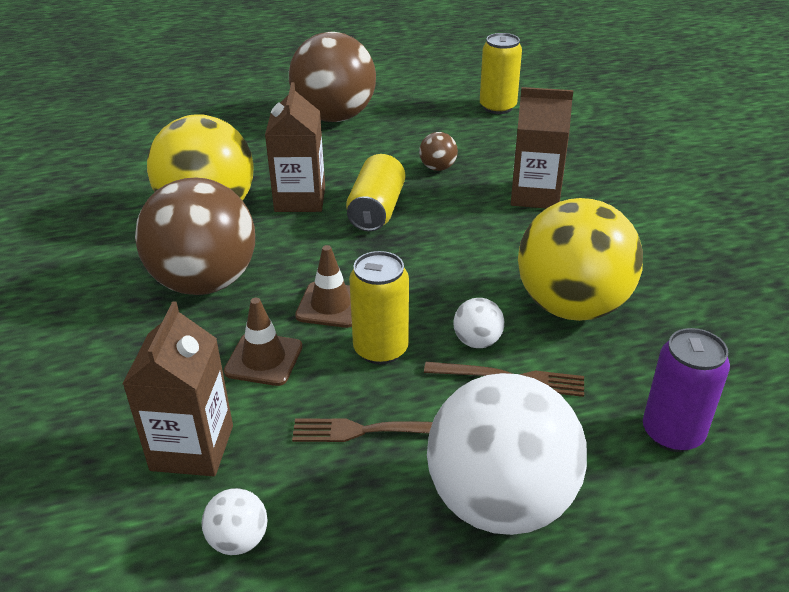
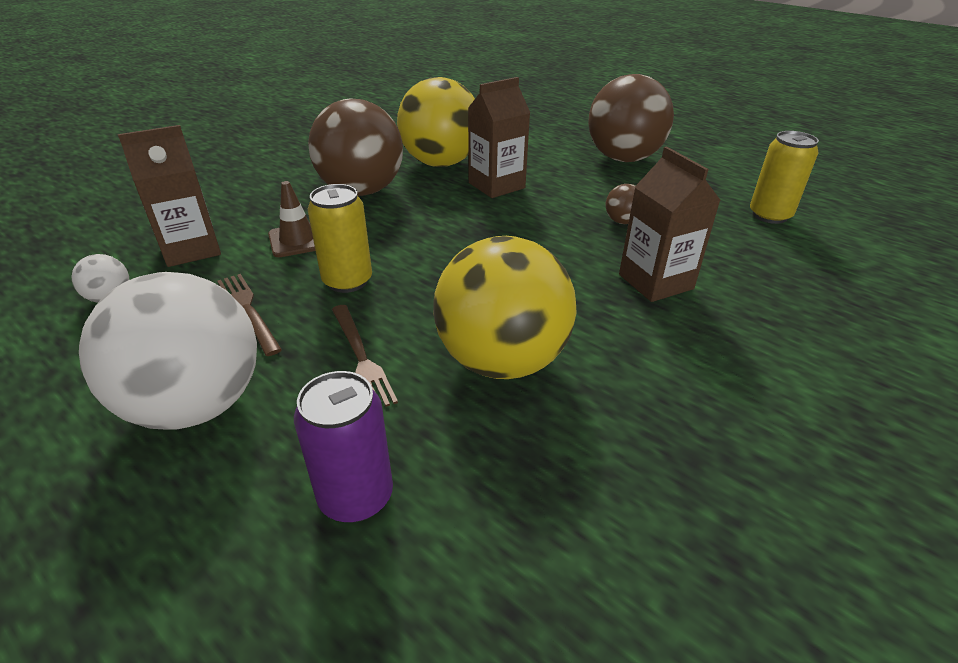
camera: 55 degrees right, 0 degrees up
(331, 305) = (381, 242): brown traffic cone -> none
(376, 210) = (523, 217): yellow can -> none
(477, 341) = (397, 323): white ball -> none

